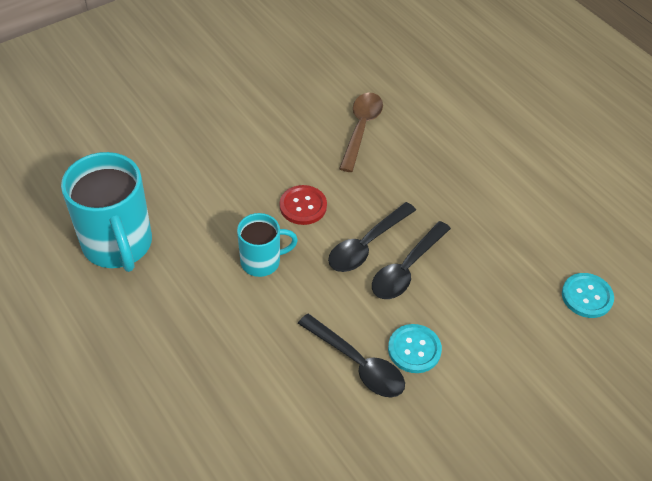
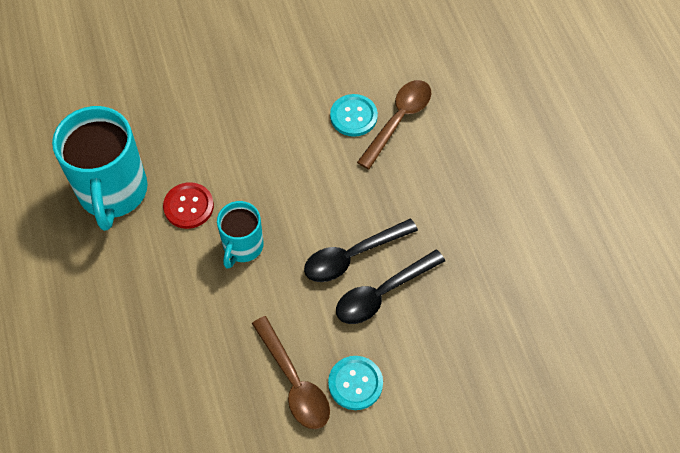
camera: 20 degrees right, 10 degrees up
(262, 261) = (242, 247): turquoise mug -> turquoise mug turned 105 degrees clockwise
(303, 206) = (305, 195): red button -> red button (188, 206)
(357, 363) = (294, 382): black spoon -> brown spoon
(587, 296) = (558, 376): turquoise button -> turquoise button (353, 116)

